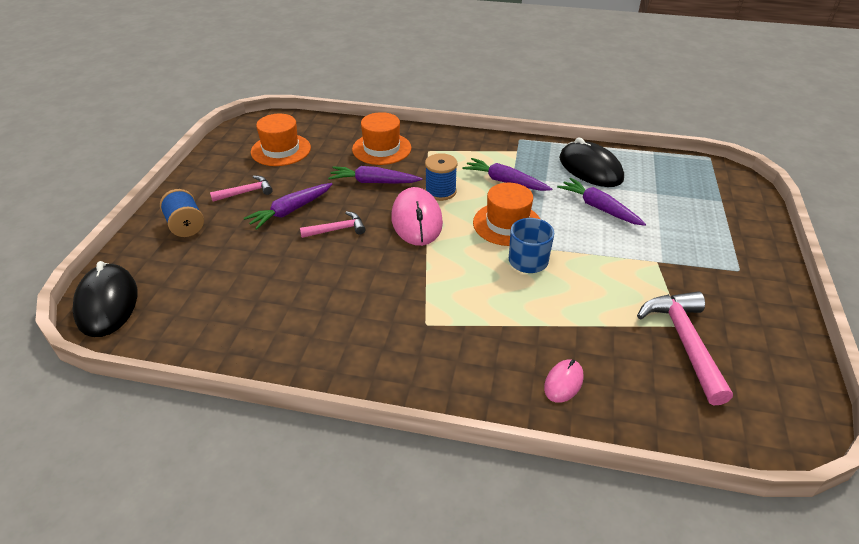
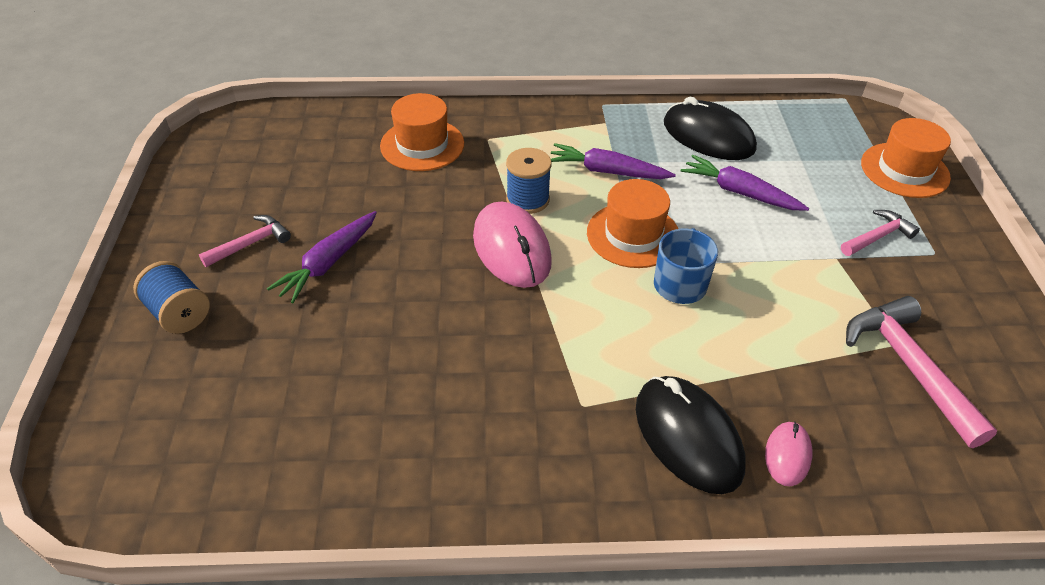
camera: 15 degrees left, 5 degrees up
(107, 303) = (103, 465): black mouse -> black mouse (688, 437)
(281, 150) = (277, 167): orange hat -> orange hat (904, 170)
(337, 229) = (407, 281): pink hammer -> pink hammer (878, 236)
(374, 182) = (430, 199): purple carrot -> none

